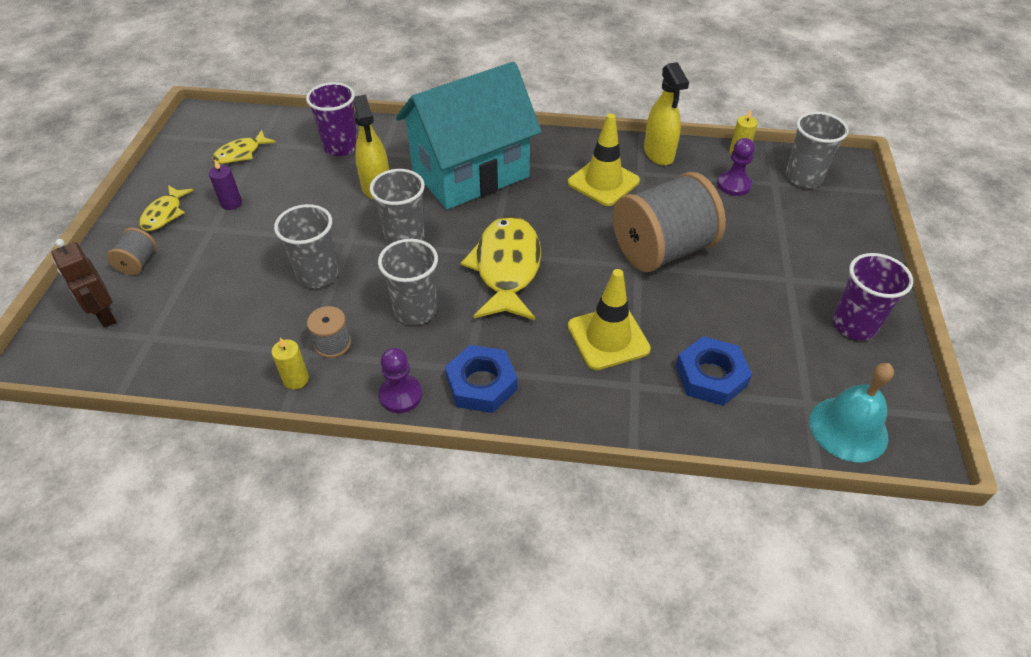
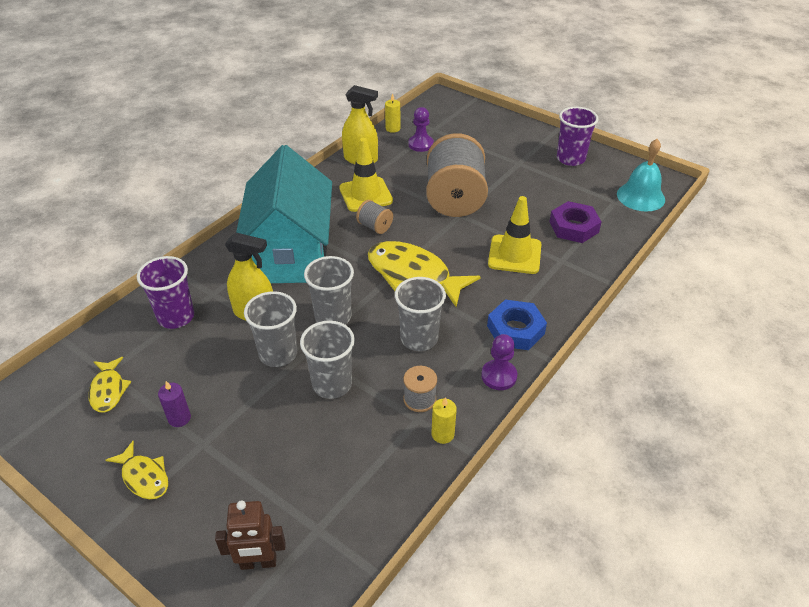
camera: 60 degrees left, 5 degrees down
(138, 263) = (201, 517): grey spool -> grey spool (375, 227)
(711, 376) = (574, 227): blue nut -> purple nut
(803, 178) = (439, 117): grey cup -> grey cup (278, 354)

